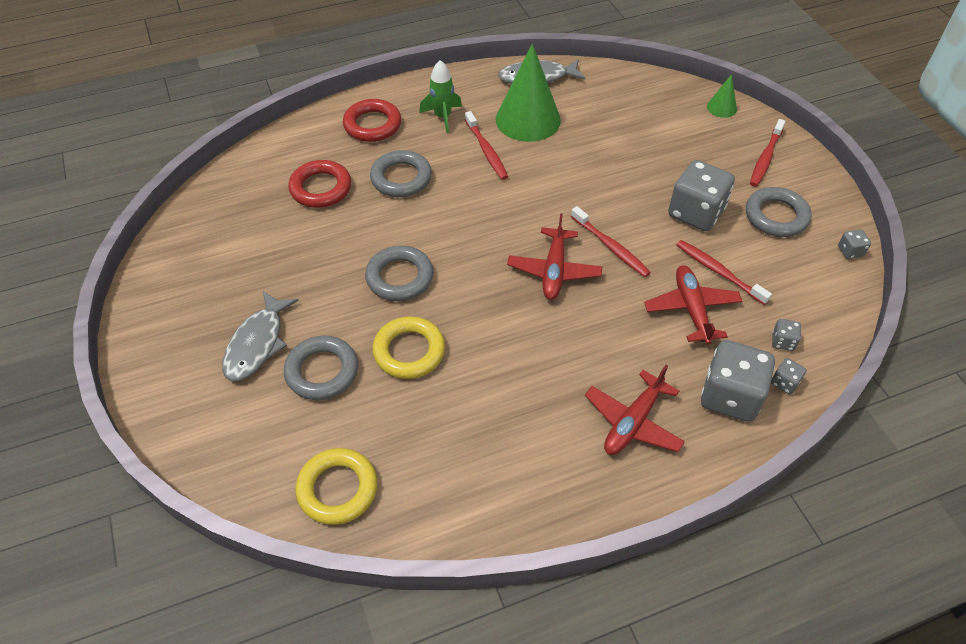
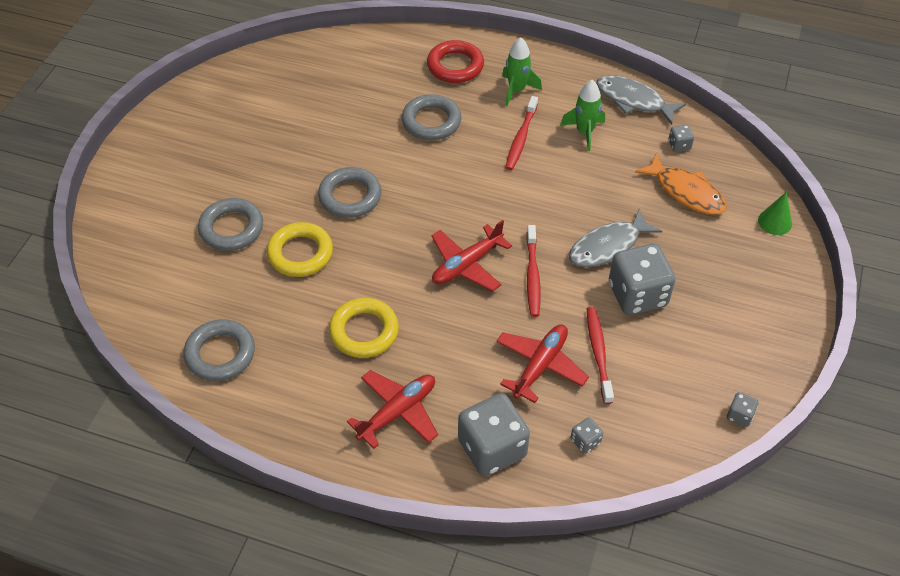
camera: 40 degrees right, 0 degrees up
(257, 344) = (211, 182): grey fish -> grey fish (608, 247)
(321, 188) = (365, 95): red ring -> none
(337, 489) = (162, 311): yellow ring -> yellow ring (364, 331)
(528, 119) = (584, 132): green cone -> green rocket
(633, 422) = (397, 412): red plane -> red plane turned 150 degrees clockwise
(644, 121) = (686, 192): none -> orange fish
(765, 158) = (761, 290): red toothbrush -> none
(776, 216) = (707, 343): grey ring -> grey ring (220, 354)
(784, 383) = (547, 471): grey dice -> grey dice (679, 145)

